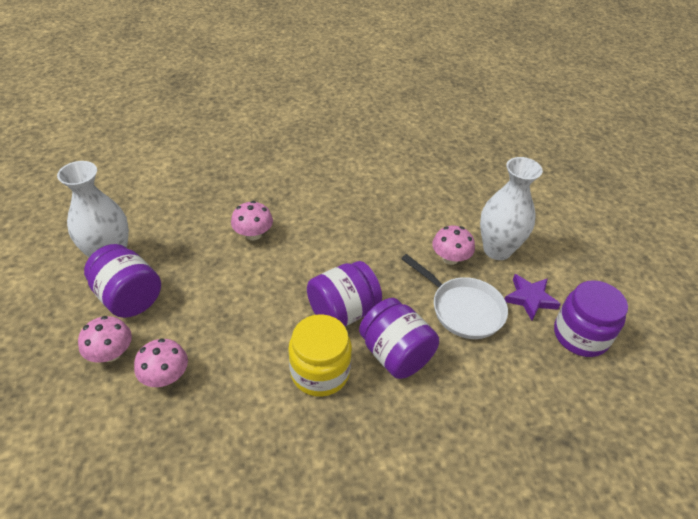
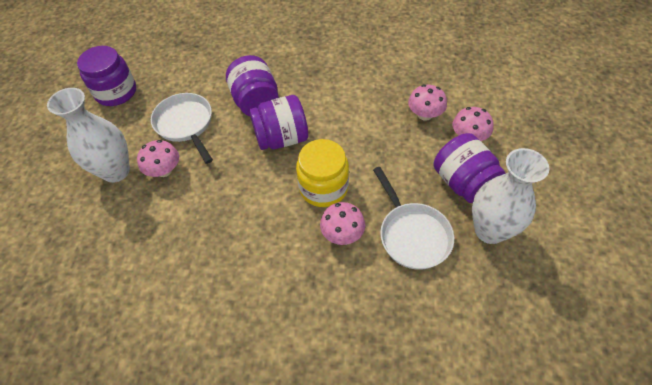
camera: 160 degrees left, 10 degrees up
(187, 243) = (412, 235): none -> white pan
(320, 372) = (314, 100): yellow jar -> yellow jar (323, 187)
(530, 298) = (127, 123): purple star -> none

